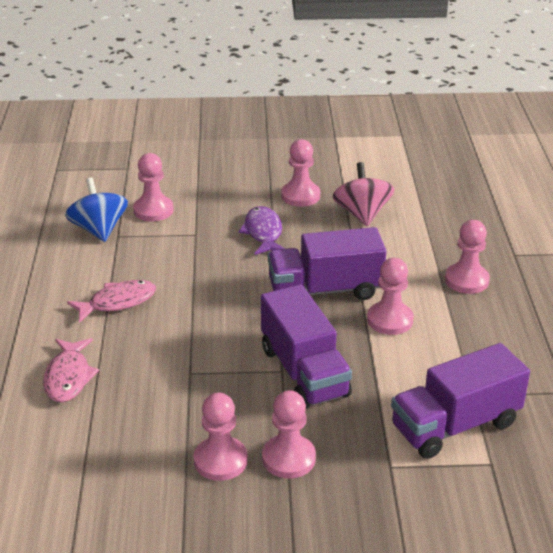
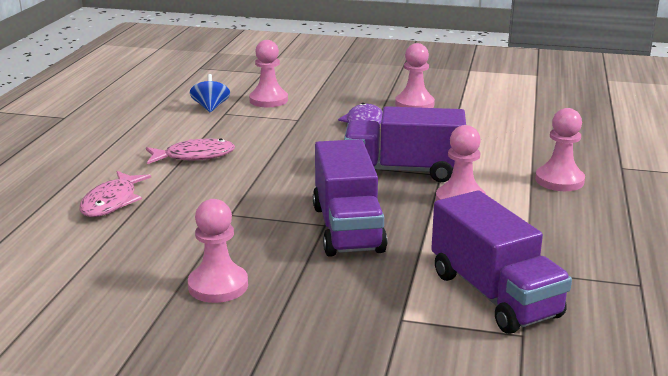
camera: 15 degrees right, 10 degrees down
(99, 230) = (210, 107): blue spinning top -> blue spinning top, size x0.66
(288, 458) = (291, 295): pink pawn -> none
(362, 214) = (470, 122): pink spinning top -> none
(455, 425) = (494, 294): purple truck -> purple truck turned 105 degrees counterclockwise

